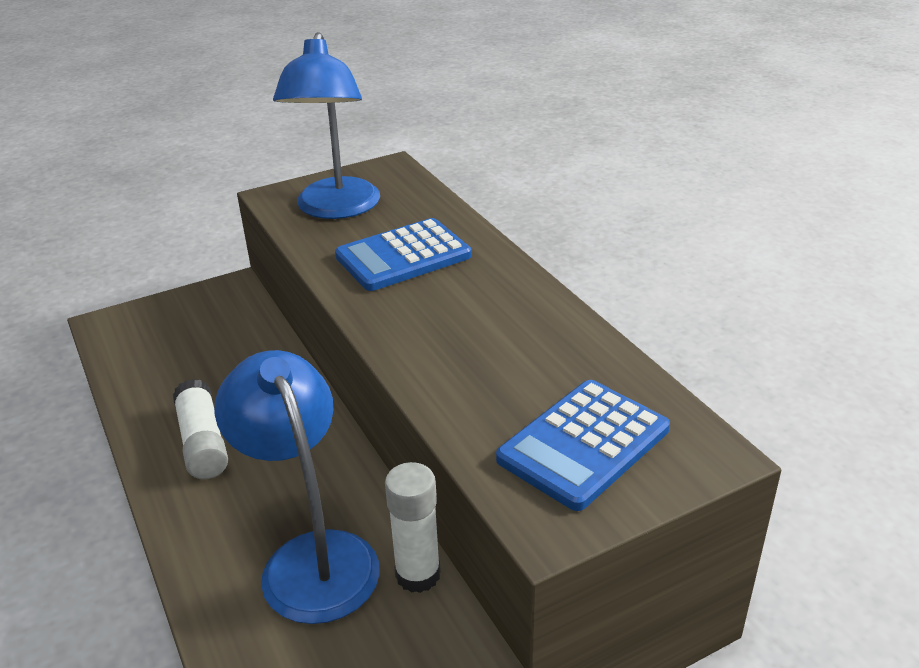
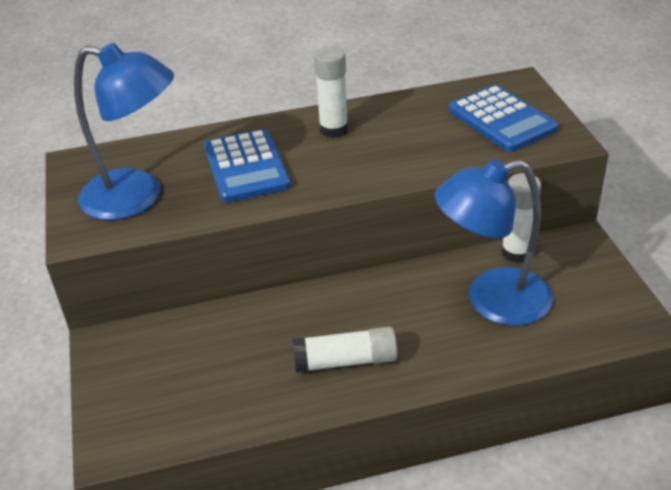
camera: 75 degrees left, 5 degrees up
(499, 300) = (334, 129): none -> white glue stick

